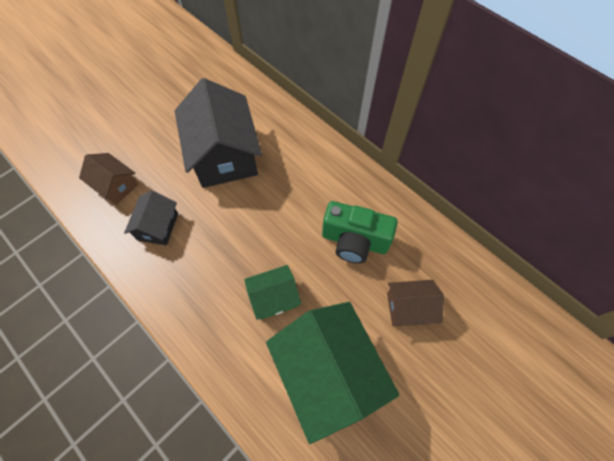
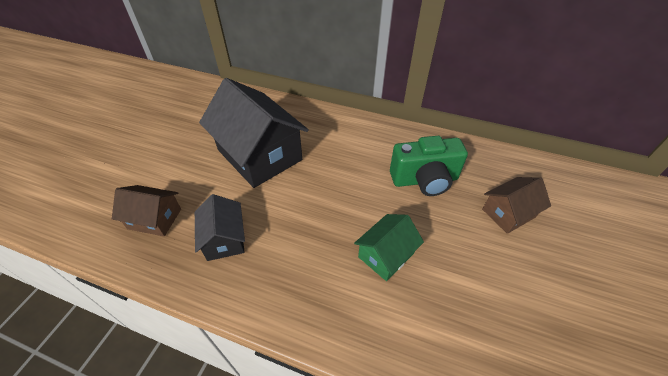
camera: 25 degrees left, 15 degrees down
(328, 373) = (485, 300): green house -> none

